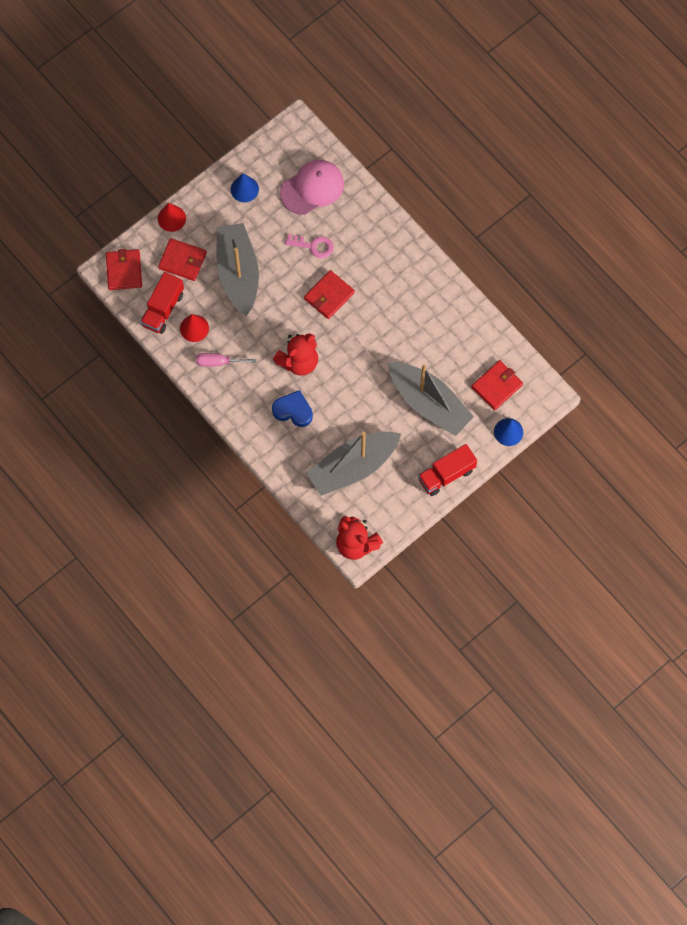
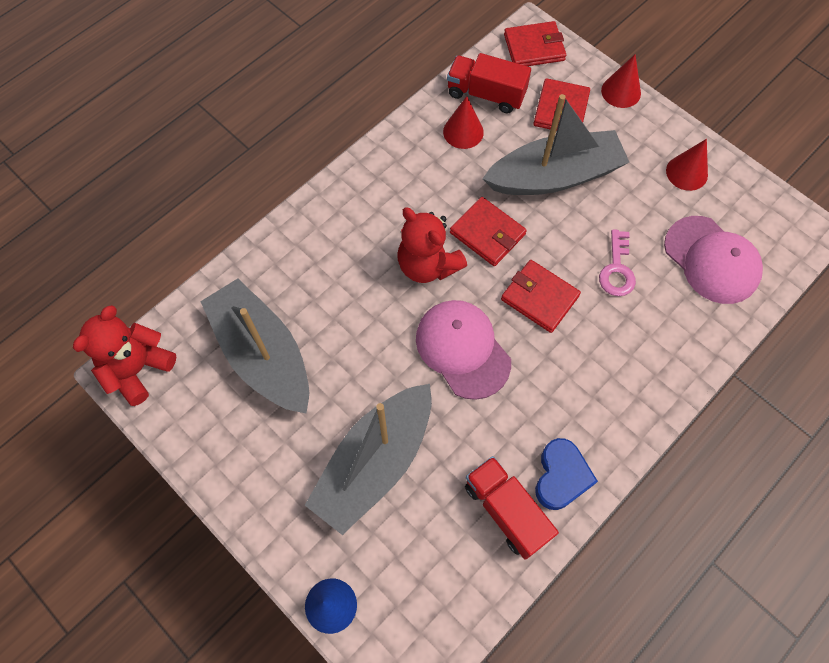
camera: 85 degrees right, 5 degrees down
(218, 362) = (416, 164): pink screwdriver -> none
(244, 189) = (686, 172): blue cone -> red cone
(293, 410) = (349, 264): blue heart -> blue heart (561, 476)
(360, 346) = (462, 349): none -> pink cap
(446, 474) = (250, 501): red truck -> red truck (506, 511)
(496, 386) = (414, 578): red wallet -> red wallet (487, 233)

